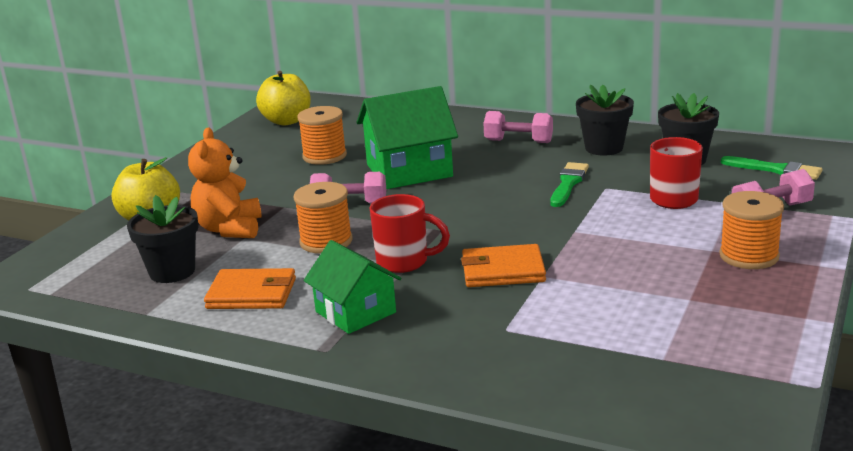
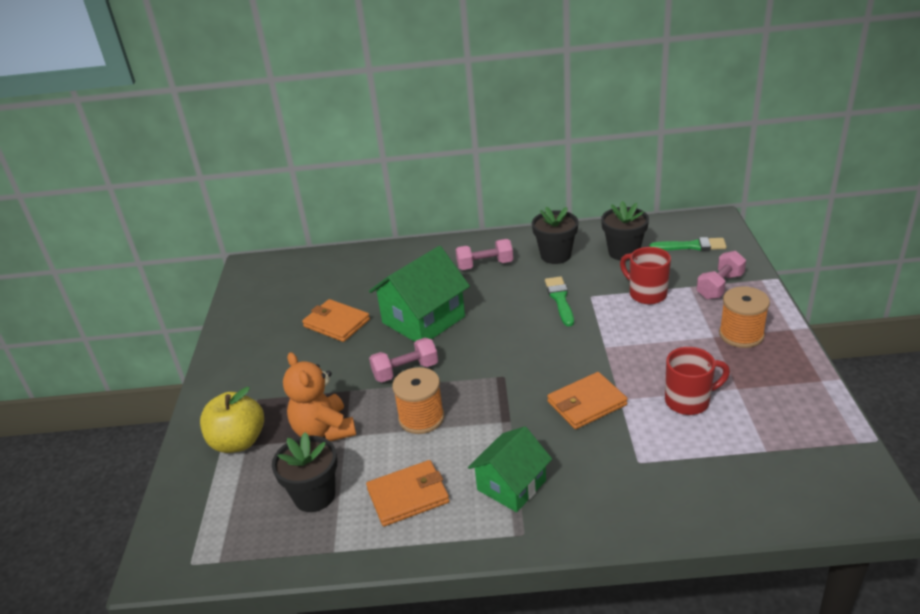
camera: 25 degrees left, 10 degrees up
(287, 121) = (266, 291): yellow apple -> none
(324, 156) = (336, 323): orange spool -> orange wallet
(355, 312) = (511, 485): green house -> green house turned 75 degrees counterclockwise
(404, 262) = (504, 419): red mug -> red mug (689, 401)

